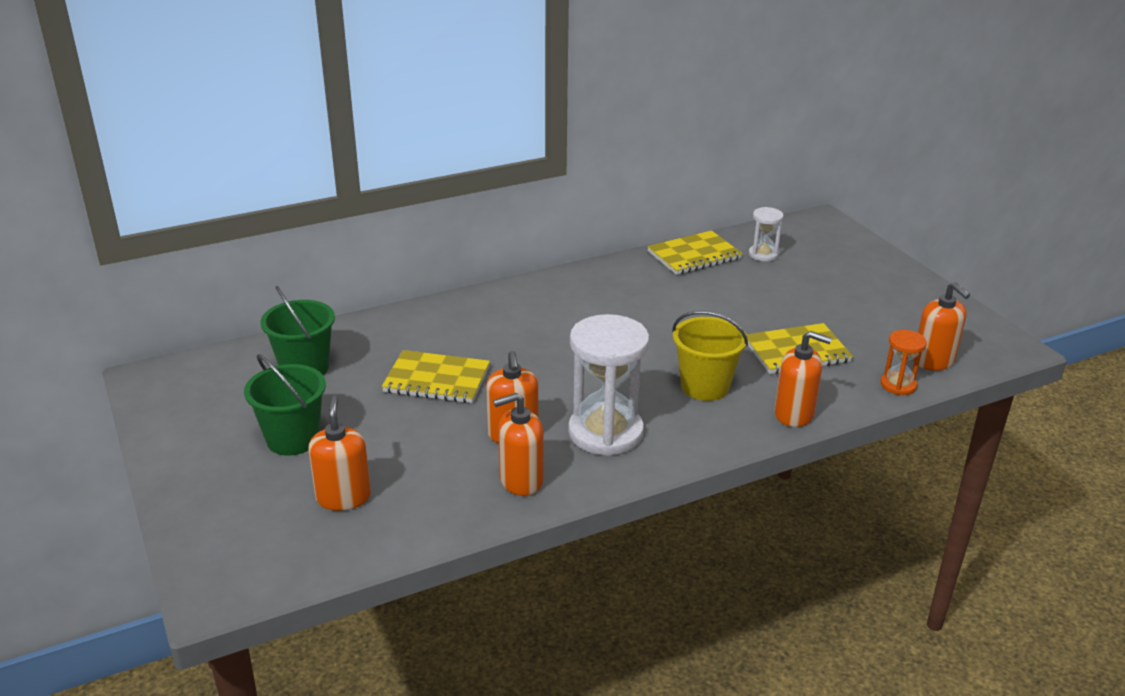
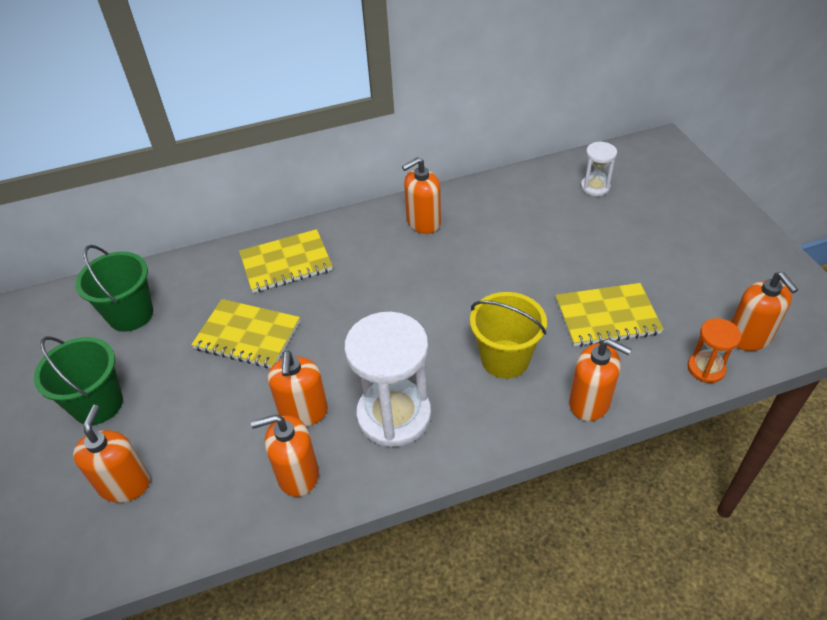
camera: 10 degrees right, 15 degrees up
(596, 286) = (423, 222): none -> orange soap dispenser
(694, 255) = (526, 186): yellow notebook -> yellow notebook (286, 263)

